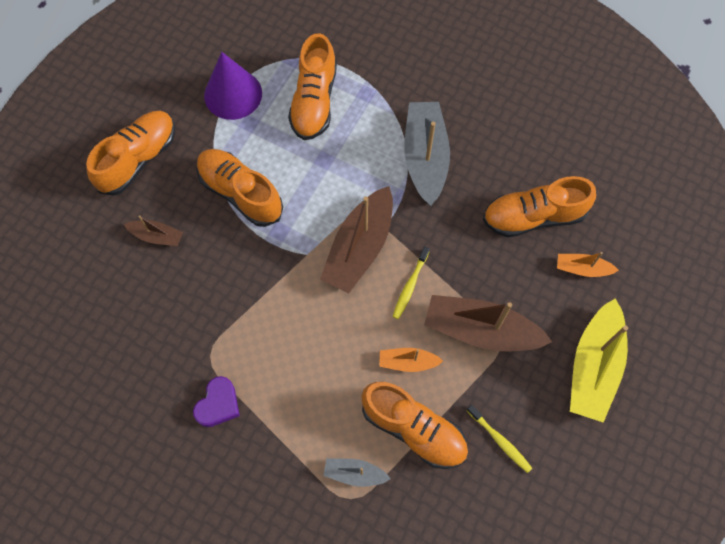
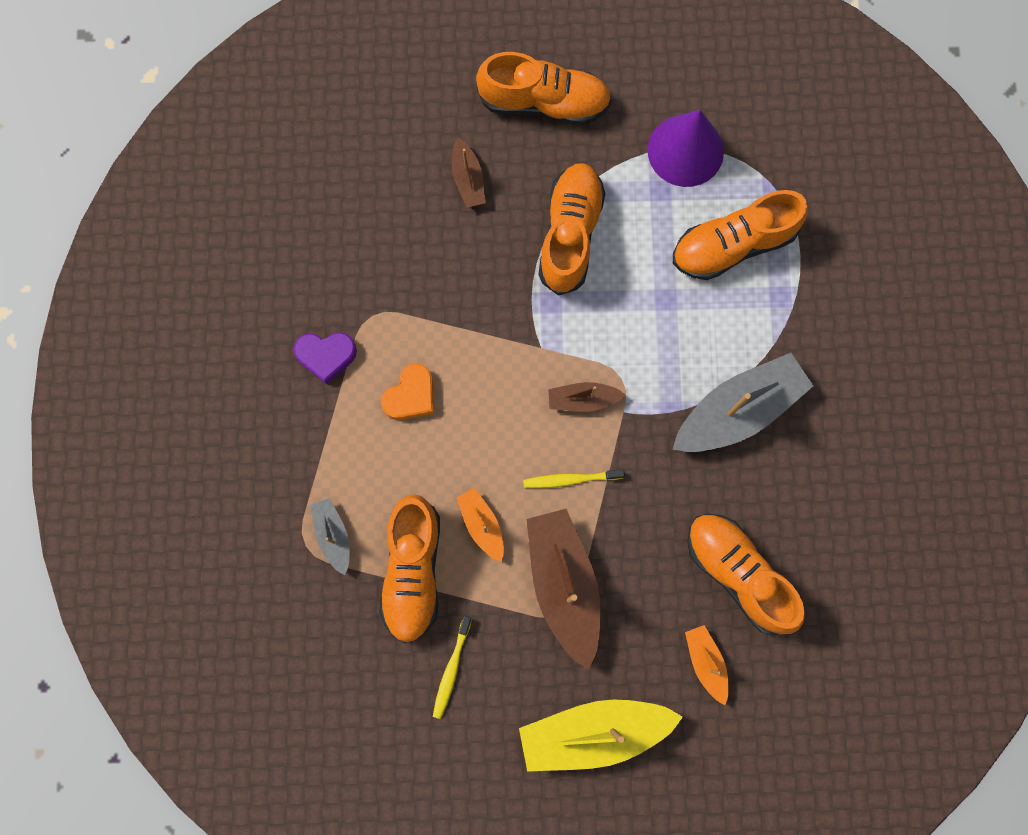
camera: 60 degrees right, 10 degrees up
(286, 360) = (411, 396): none -> orange heart
(359, 247) = (582, 399): brown boat -> brown boat, size x0.50

